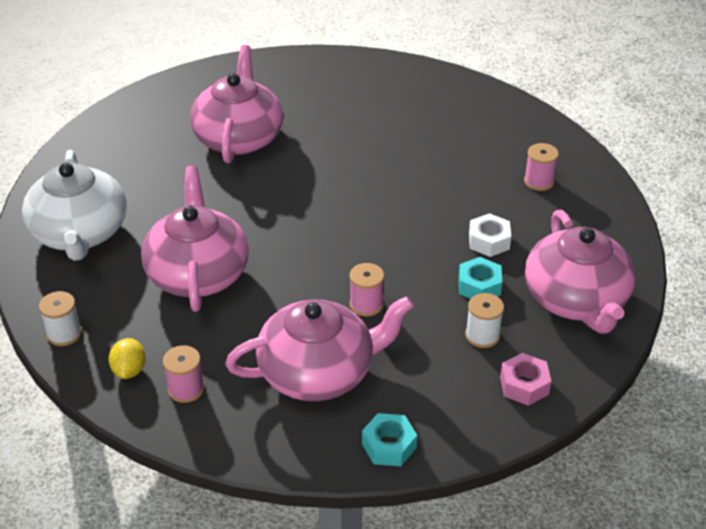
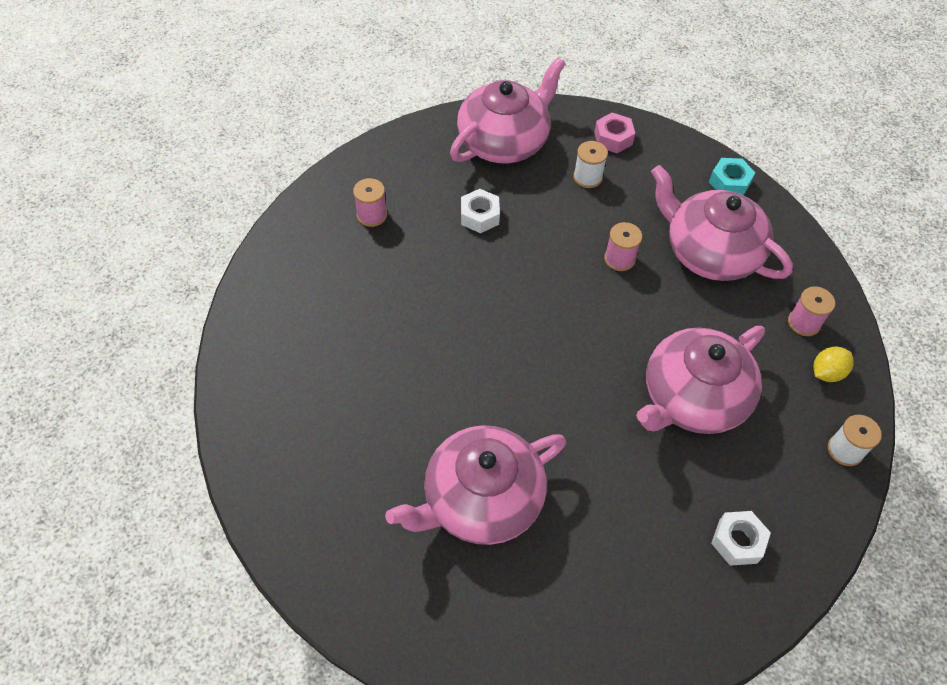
camera: 125 degrees left, 15 degrees up
(80, 233) = (737, 541): white teapot -> white nut
(479, 286) = (538, 200): turquoise nut -> none

